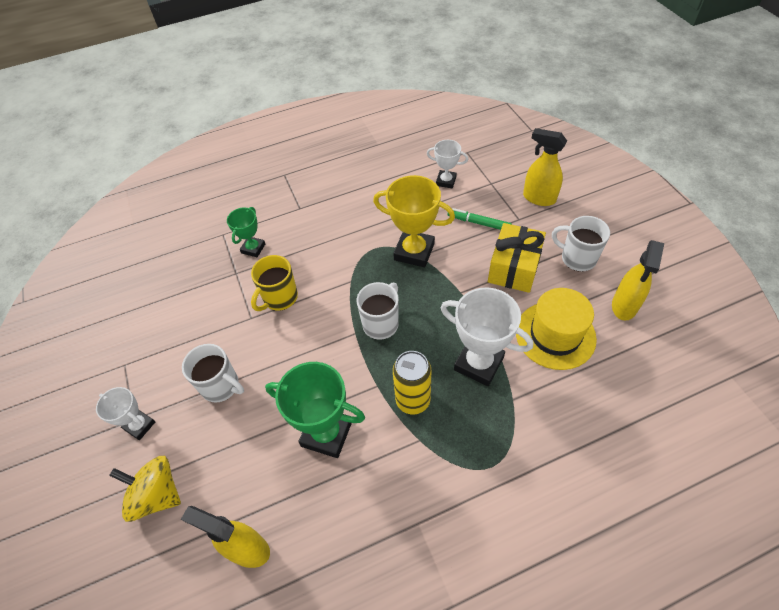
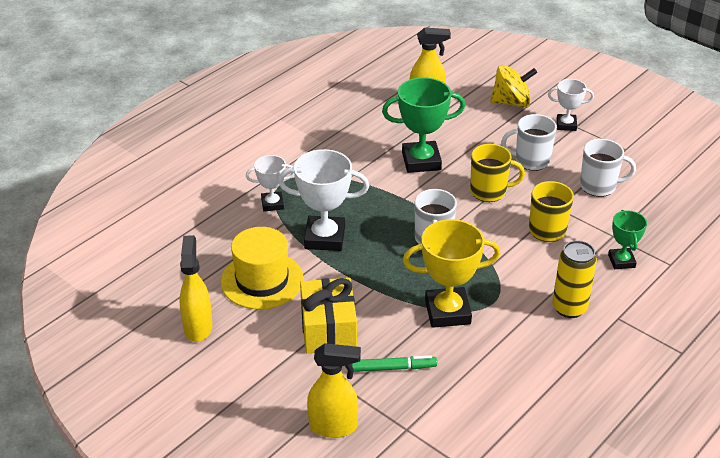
camera: 150 degrees right, 15 degrees down
(292, 361) = (489, 191): none -> yellow mug
(413, 400) = (367, 198): yellow can -> yellow can (569, 308)
(446, 181) = (468, 412): white trophy -> white trophy (272, 204)
(577, 258) = (261, 362): white mug -> white mug (599, 186)

